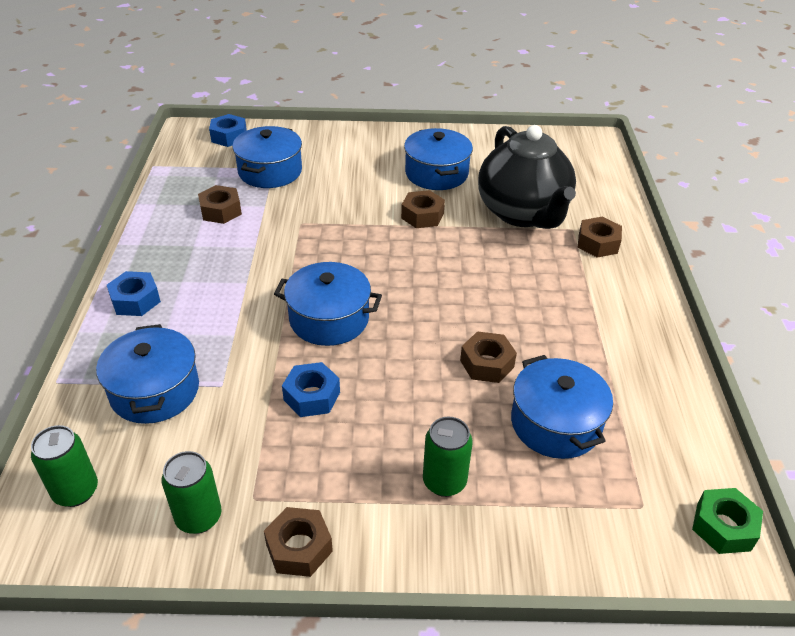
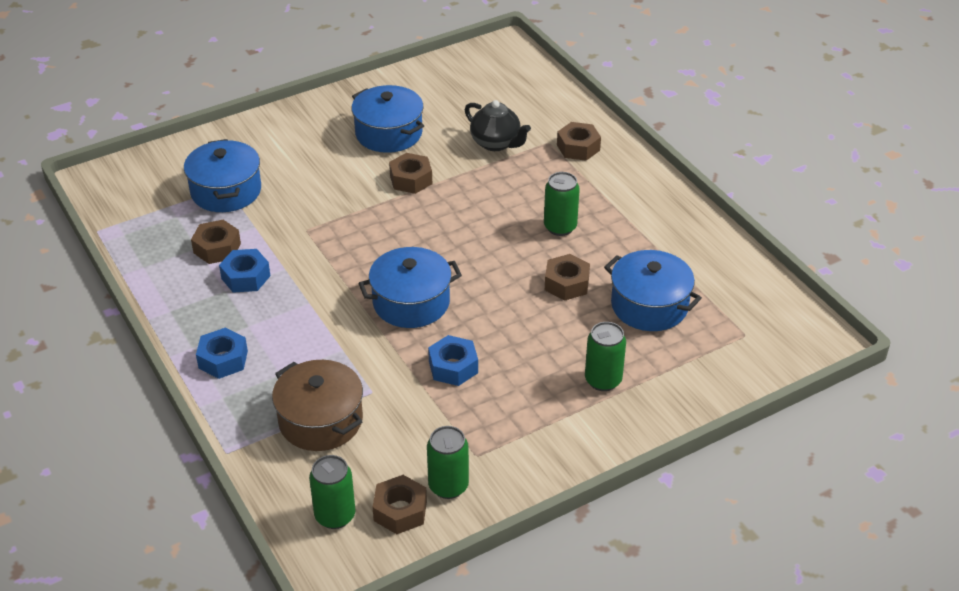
camera: 30 degrees left, 0 degrees up
(155, 391) = (320, 420): blue pot -> brown pot
(229, 136) = (145, 170): blue nut -> blue nut (246, 277)
(299, 548) = (539, 469): brown nut -> brown nut (400, 511)
(523, 213) = (496, 143): black teapot -> black teapot, size x0.53
(523, 307) = (560, 227): none -> green can
(723, 527) = (802, 324): green nut -> none

